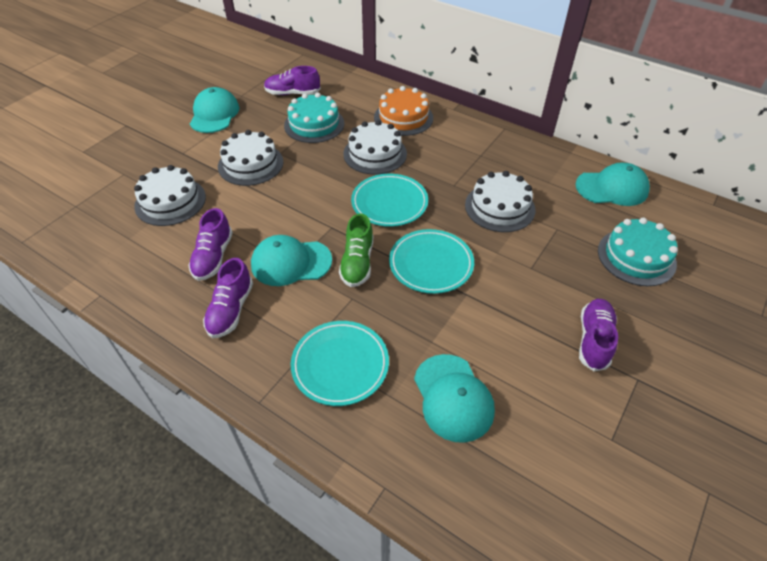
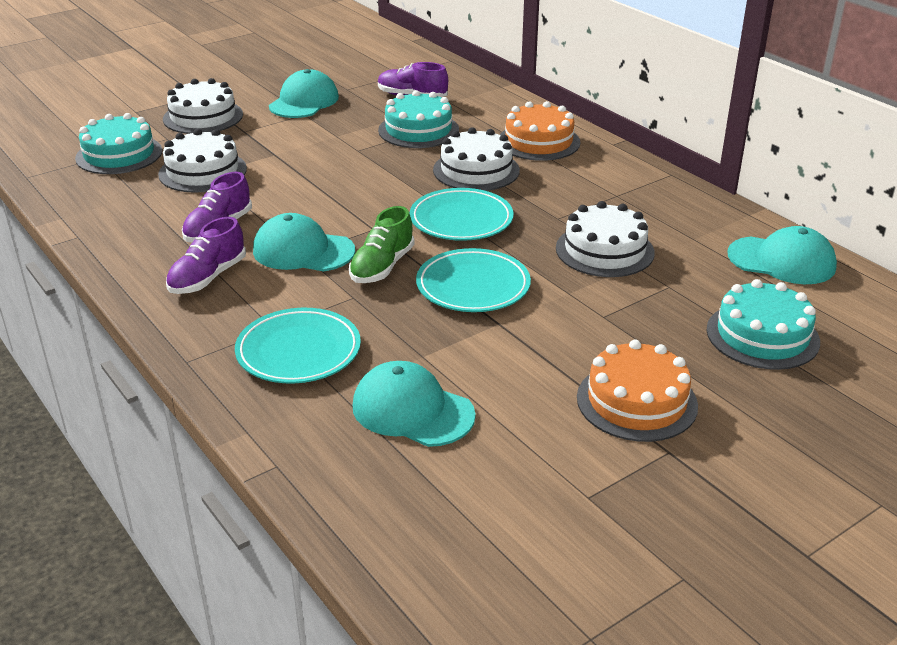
camera: 20 degrees right, 15 degrees down
(91, 199) = (119, 154): none -> turquoise cake
(250, 164) = (316, 154): white cake -> white cake (203, 117)
(453, 397) = (412, 410): turquoise cap -> turquoise cap turned 120 degrees clockwise
(594, 340) = (636, 401): purple shoe -> orange cake

